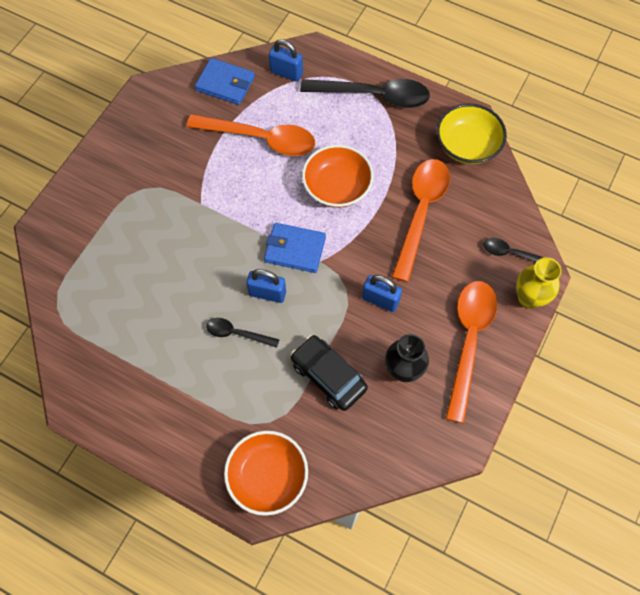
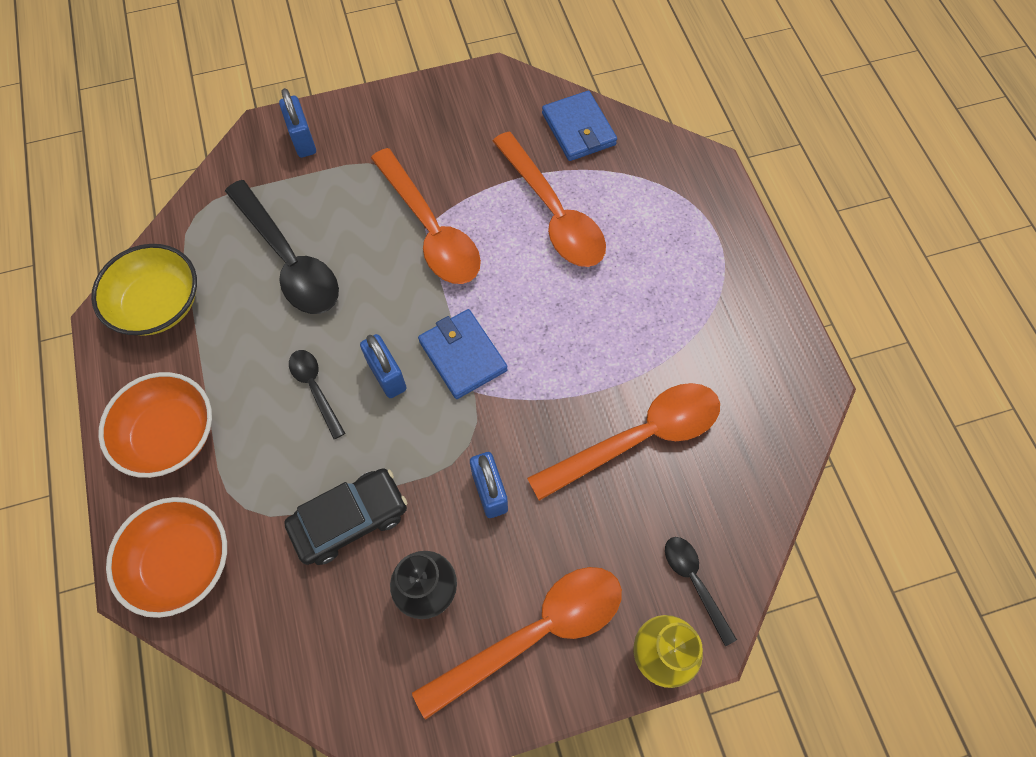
camera: 45 degrees right, 0 degrees up
(204, 201) = (430, 229): none -> orange spoon
(286, 73) = (653, 167): blue padlock -> blue padlock (303, 140)
(328, 376) = (350, 519): black car -> black car turned 60 degrees clockwise
(337, 187) = (576, 329): orange bowl -> orange bowl (170, 435)
(373, 96) = (723, 266): black spoon -> black spoon (288, 260)
(467, 145) = (775, 411): yellow bowl -> yellow bowl (159, 304)

